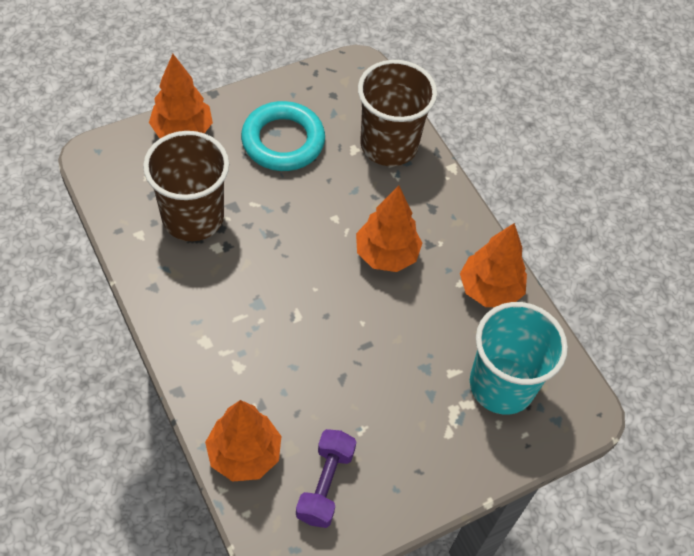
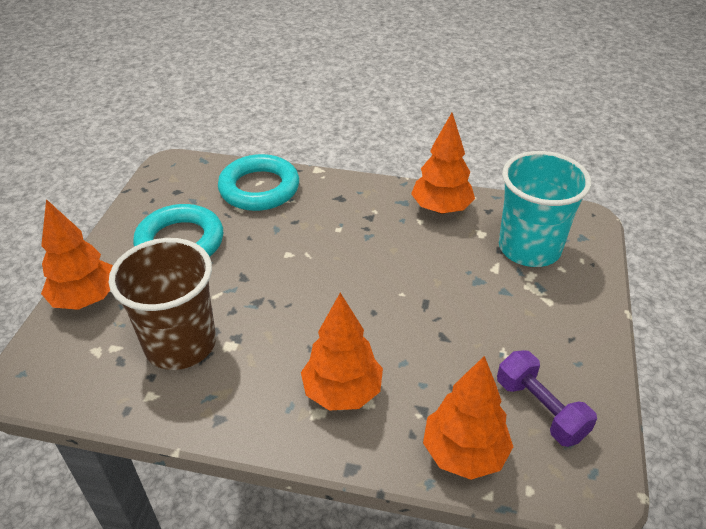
camera: 45 degrees left, 15 degrees down
(386, 255) = (354, 244): orange tree -> orange tree (342, 392)
(389, 145) = (259, 188): brown cup -> turquoise ring

